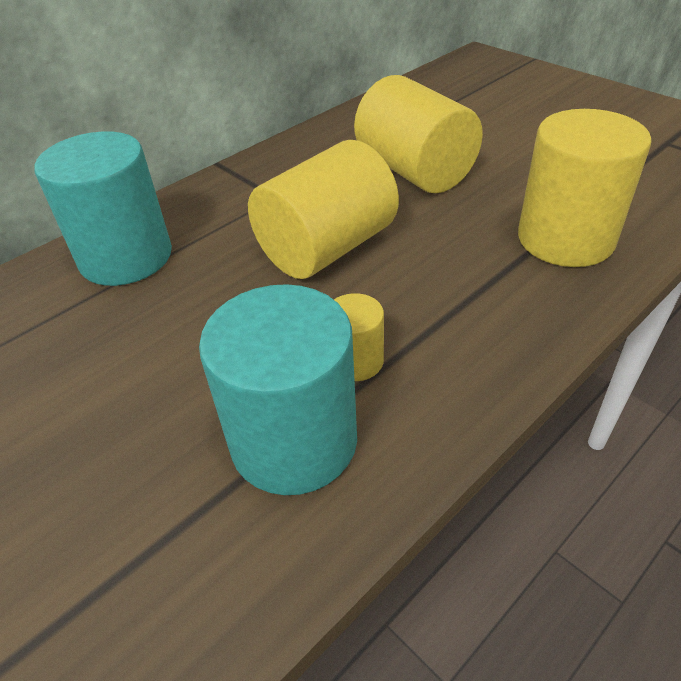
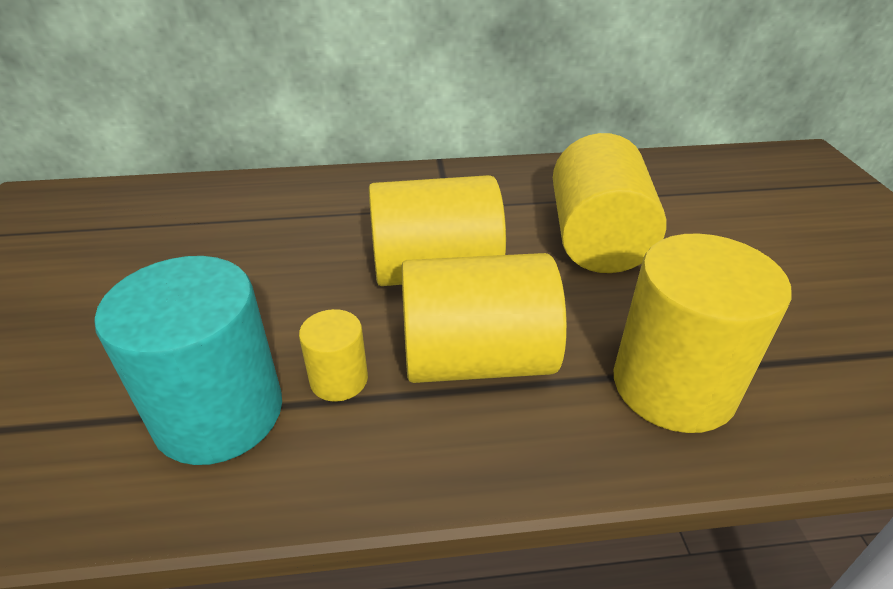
camera: 35 degrees right, 5 degrees down
(126, 257) = (291, 203): turquoise cylinder -> none
(433, 291) = (476, 359): none -> yellow cylinder

